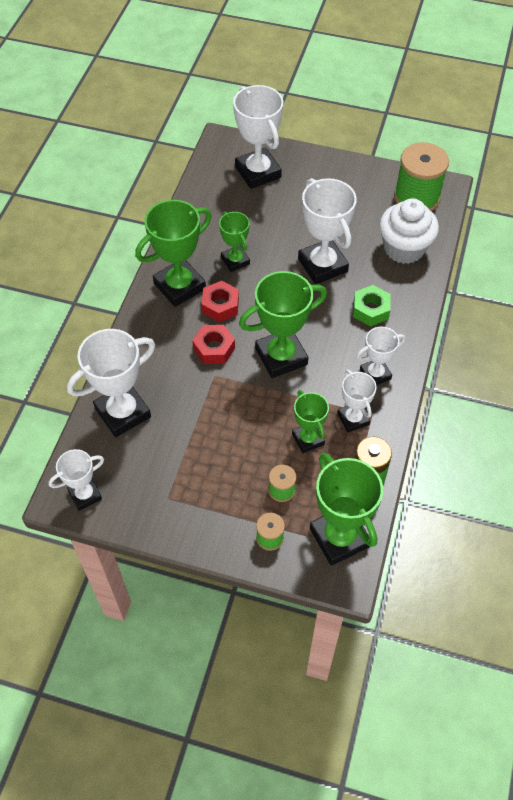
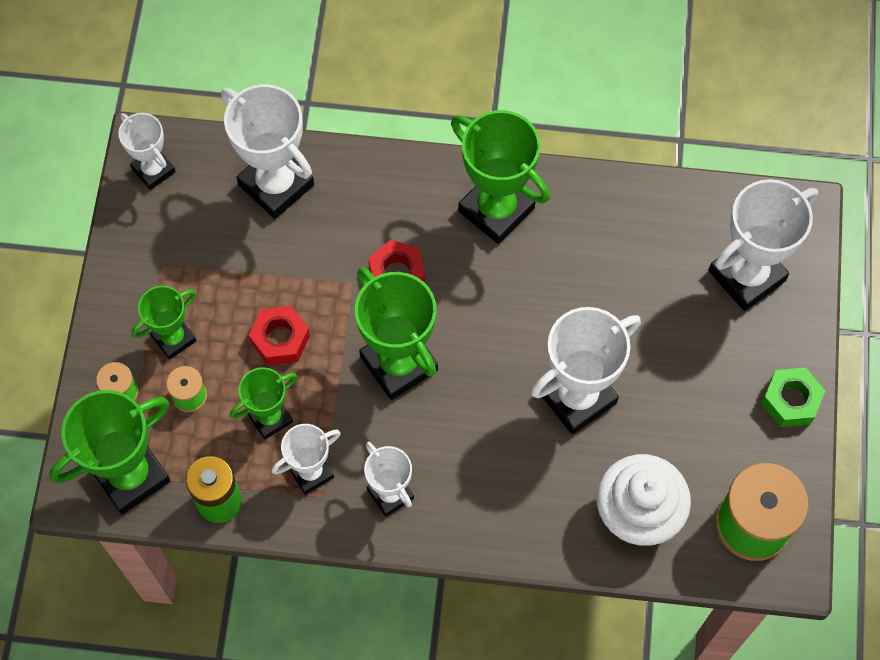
camera: 80 degrees right, 10 degrees up
(220, 305) = (472, 269): red nut -> red nut (280, 339)
(235, 261) = (559, 274): green trophy -> green trophy (173, 338)
(370, 310) = (505, 476): green nut -> green nut (790, 400)

